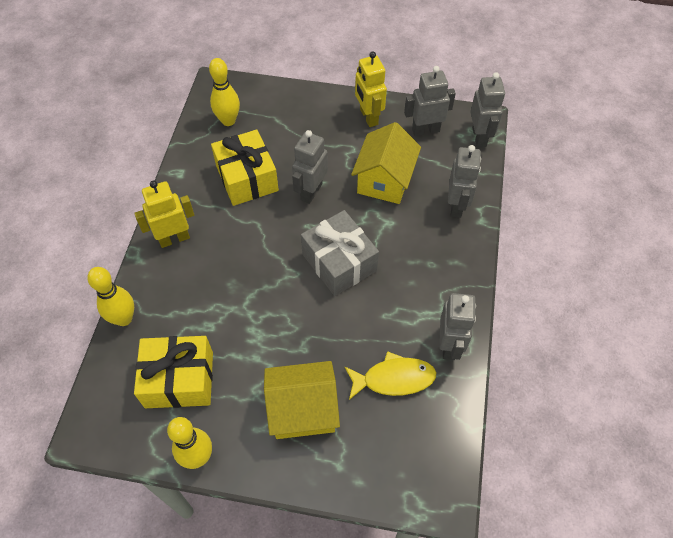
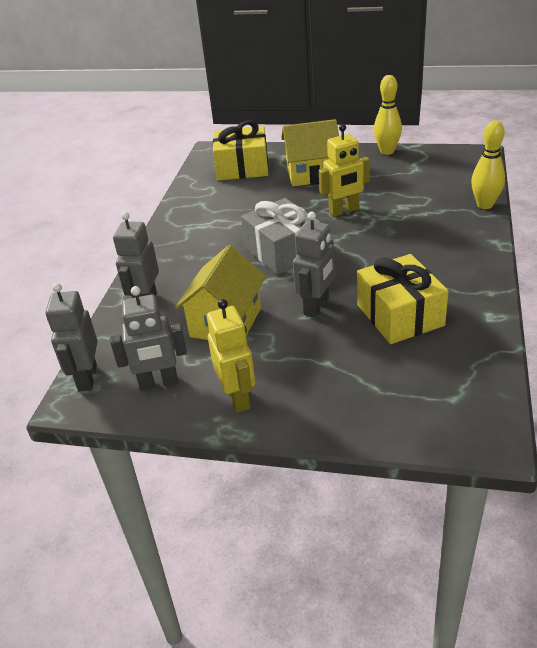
camera: 175 degrees left, 20 degrees down
(174, 238) = (465, 258): yellow robot -> yellow robot (344, 211)
(179, 379) = (416, 179): yellow gift -> yellow gift (242, 168)
(228, 121) = (449, 382): yellow bowling pin -> none
(394, 379) = (238, 191): yellow fish -> none
(449, 345) = (187, 210): grey robot -> none

